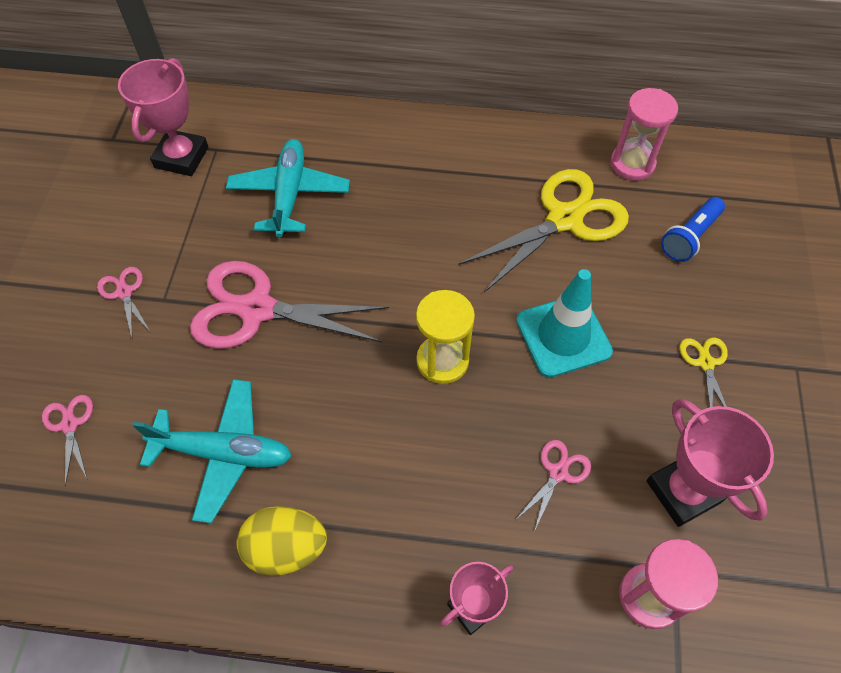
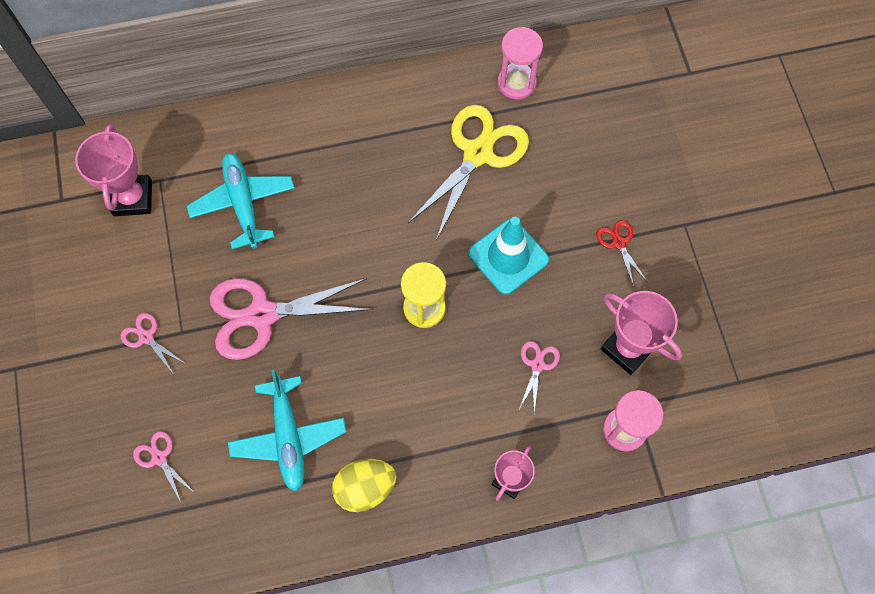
camera: 20 degrees left, 10 degrees up
(223, 453) = (288, 437): turquoise plane -> turquoise plane turned 90 degrees clockwise
(689, 237) = (580, 138): blue flashlight -> none
(705, 363) = (618, 243): yellow scissors -> red scissors

